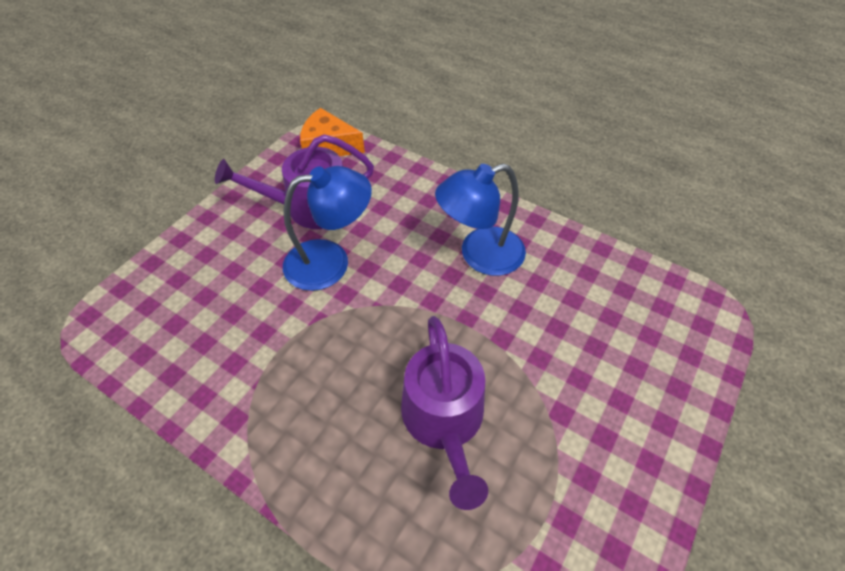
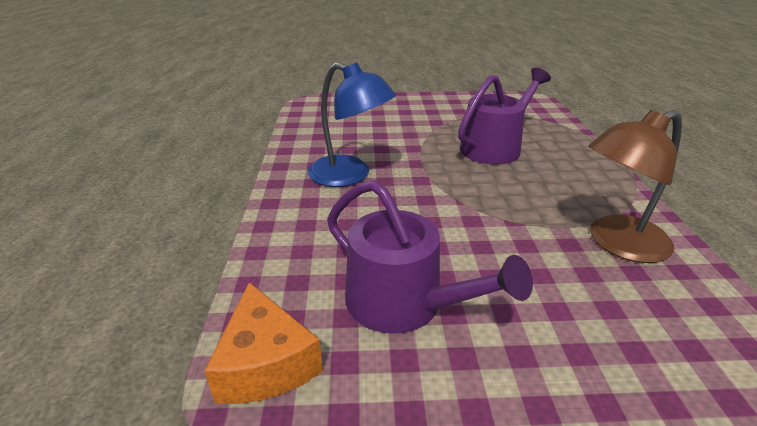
camera: 125 degrees left, 20 degrees down
(230, 363) = (617, 244): none -> brown lamp
(330, 261) = (454, 245): blue lamp -> none

